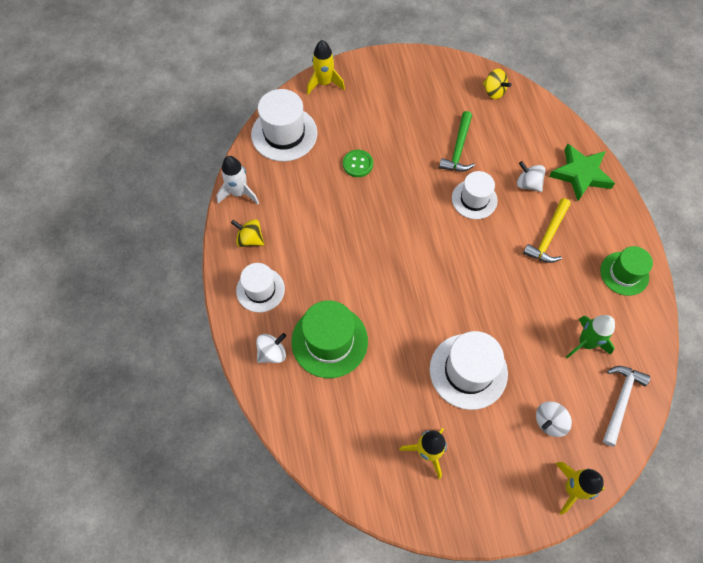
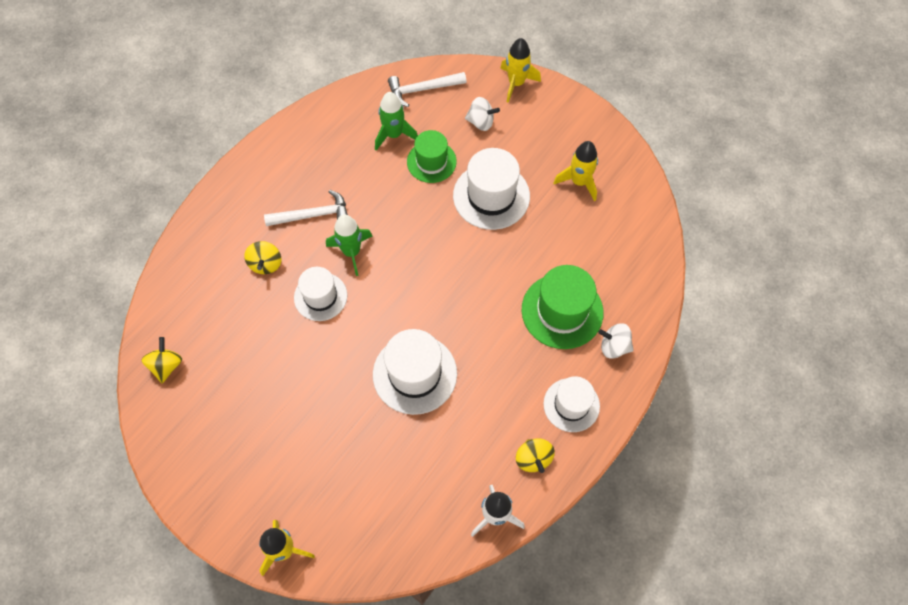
camera: 130 degrees left, 0 degrees up
(284, 134) = (387, 534): white hat -> white hat (415, 374)
(358, 164) = (365, 428): green button -> none
(458, 149) = (270, 349): green hammer -> none
(495, 240) = (351, 252): none -> green rocket
(528, 184) = (266, 264): white spinning top -> yellow spinning top
(548, 237) = (313, 215): yellow hammer -> white hammer
(581, 174) = (219, 229): green star -> none
(624, 273) = (304, 142): green hat -> green hat (431, 161)

